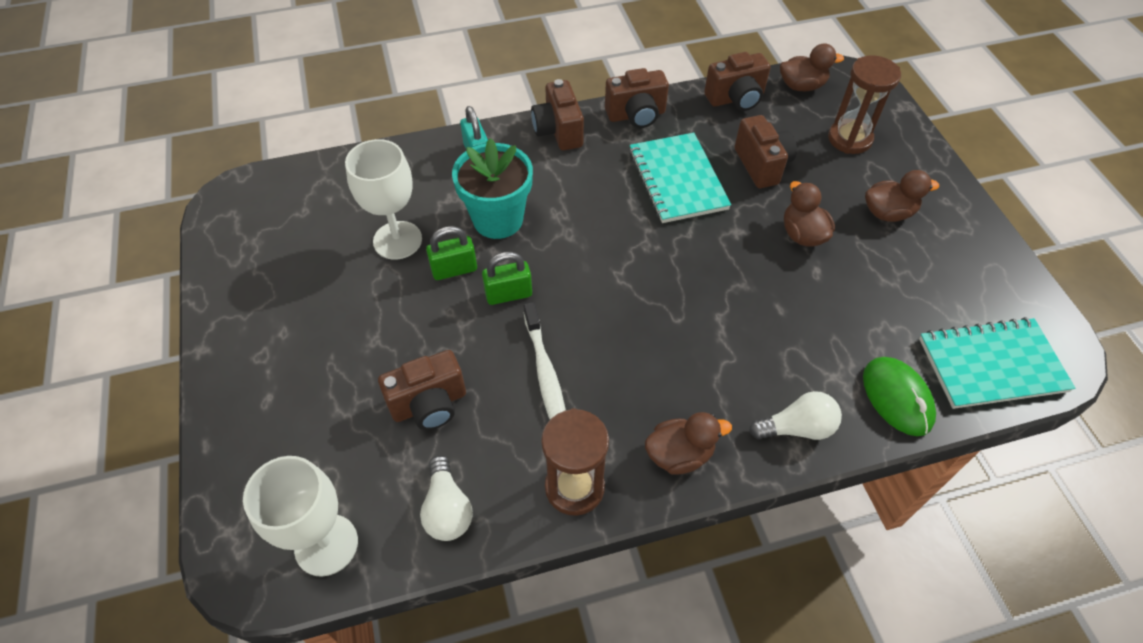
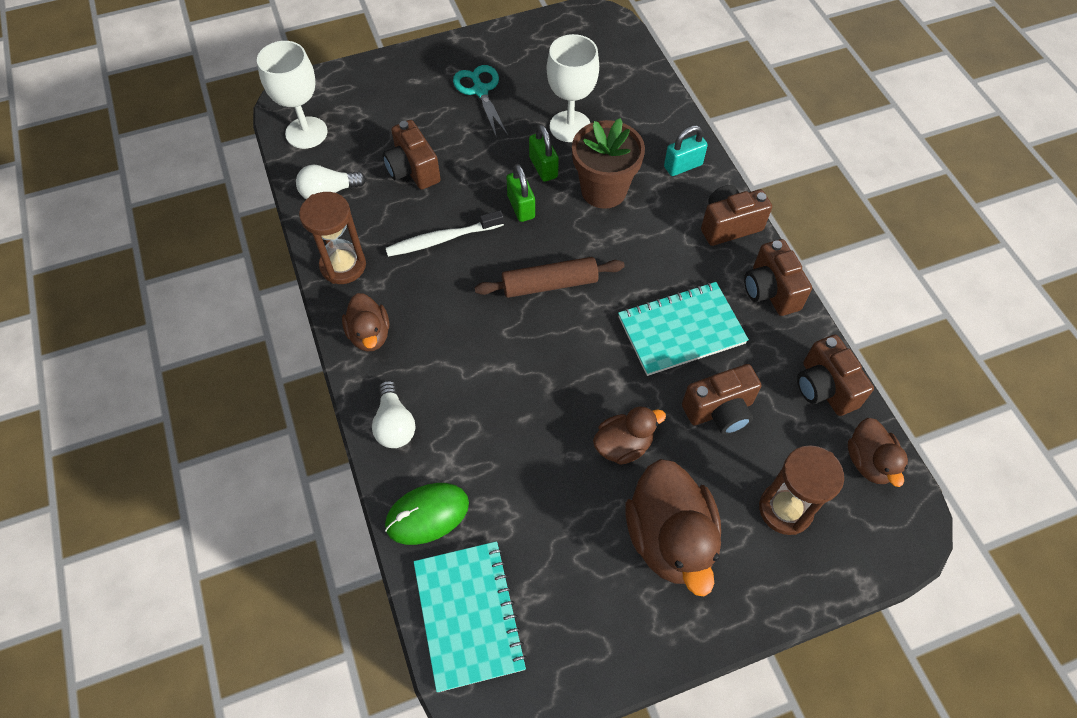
camera: 85 degrees right, 5 degrees up
(311, 325) = (480, 91): none -> turquoise scissors
(498, 219) = (603, 190): turquoise flower pot -> brown flower pot
(618, 276) = (549, 284): none -> brown rolling pin
(888, 213) = (669, 538): brown duck -> brown duck, size x1.74

